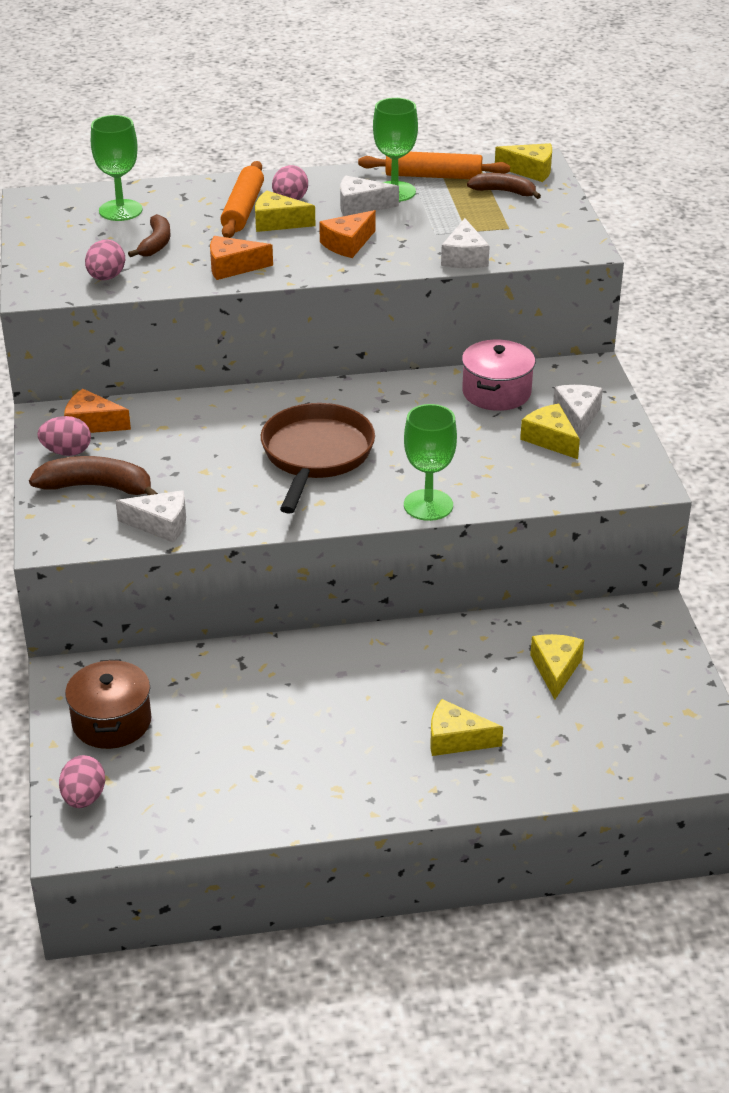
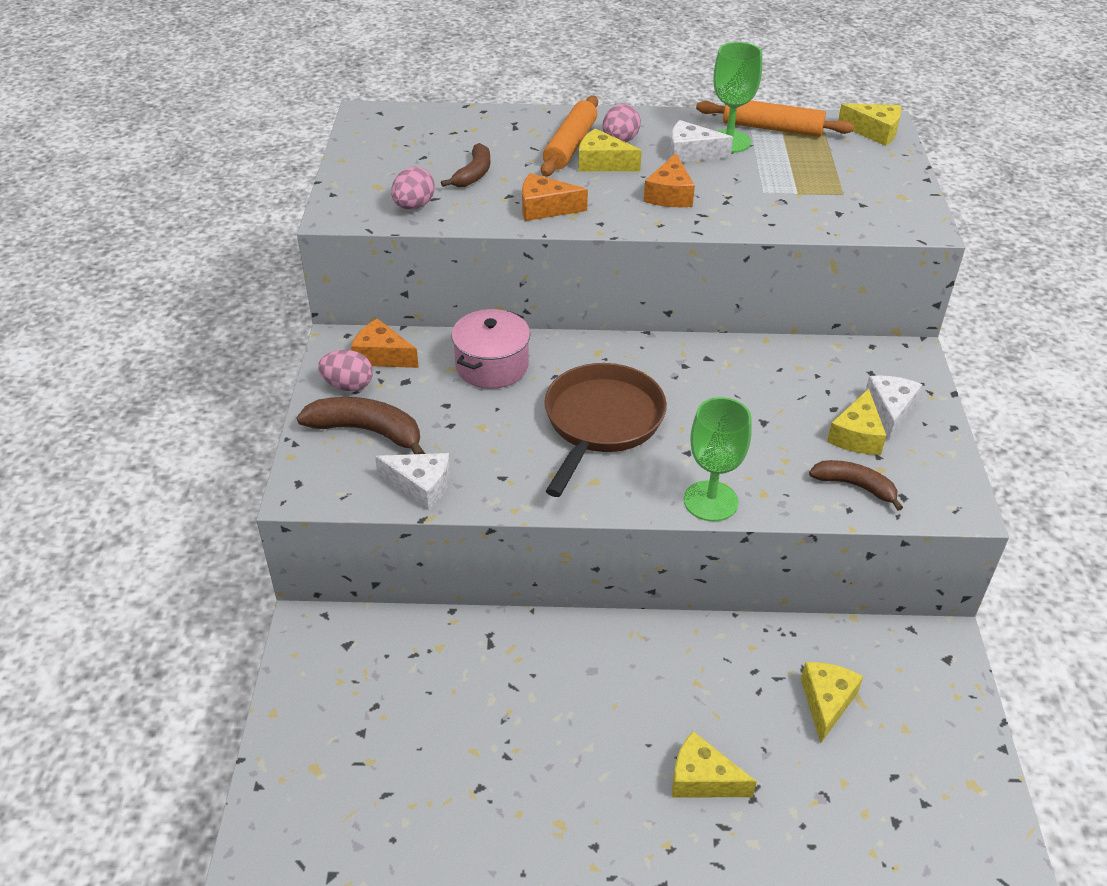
camera: 10 degrees right, 5 degrees up
(84, 798) = (286, 789): pink egg -> none
(112, 722) = (339, 694): brown pot -> none
(120, 210) = (448, 134): green goblet -> none
(347, 244) = (669, 194): orange cheese -> orange cheese turned 45 degrees counterclockwise
(464, 257) = (790, 223): white cheese -> none
(496, 392) = (805, 371): pink pot -> pink pot (492, 366)
(504, 192) = (843, 152): brown banana -> brown banana (855, 486)
(550, 439) = (856, 435): yellow cheese -> yellow cheese turned 135 degrees counterclockwise

